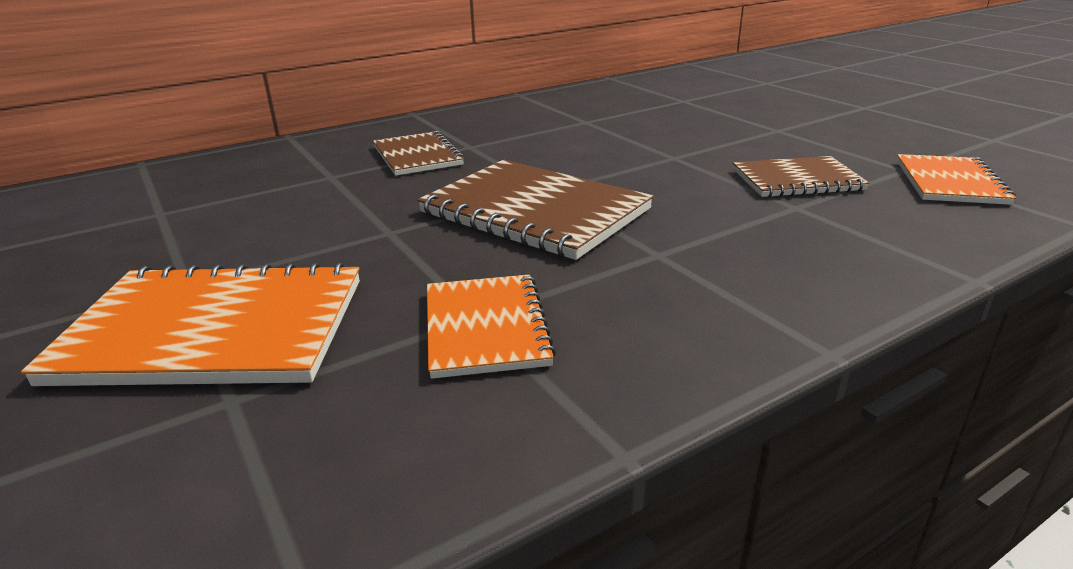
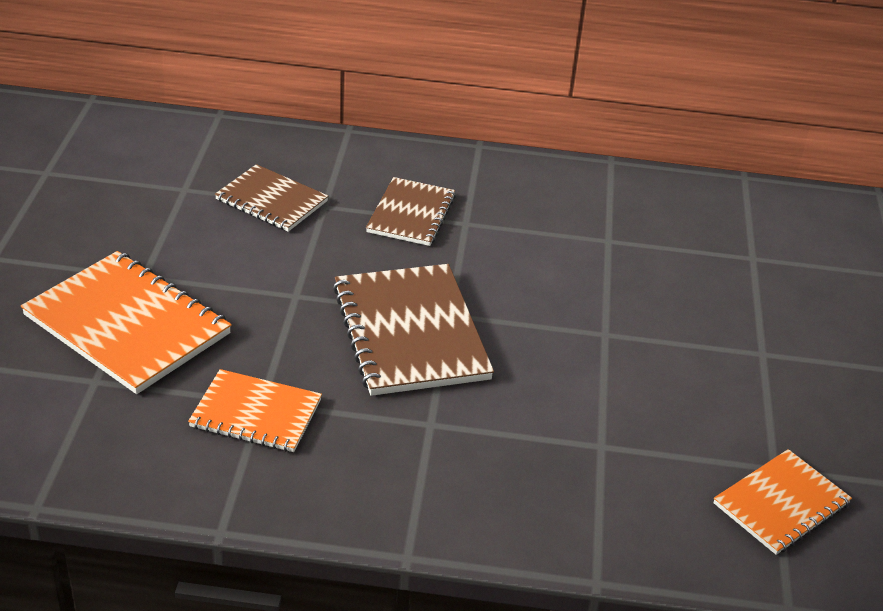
camera: 35 degrees right, 10 degrees up
(485, 327) = (256, 413): orange notebook -> orange notebook turned 75 degrees clockwise
(797, 180) = (656, 421): brown notebook -> brown notebook (271, 200)

